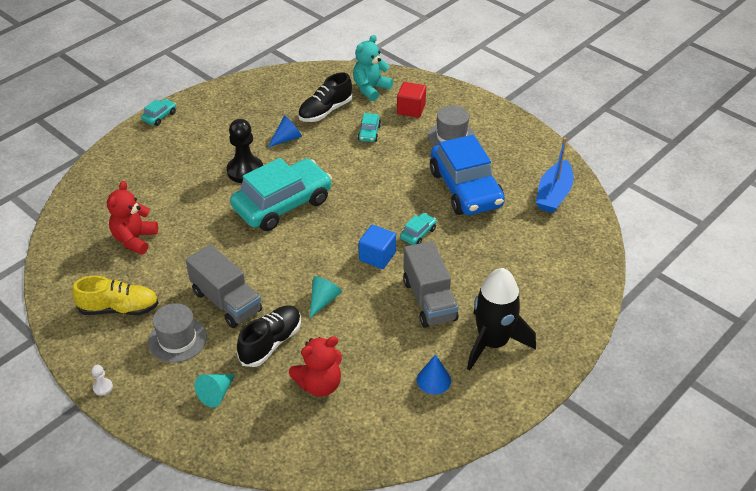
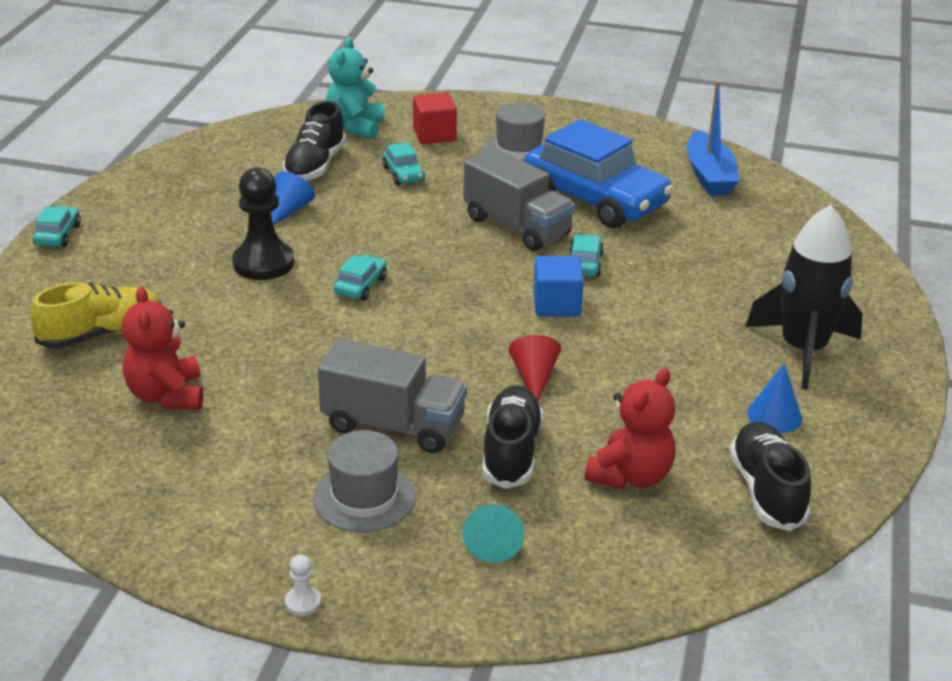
camera: 30 degrees left, 10 degrees down
(119, 308) = (228, 491): yellow shoe -> yellow shoe (101, 334)
(282, 204) = (360, 286): turquoise car -> turquoise car, size x0.41
(323, 300) = (534, 377): turquoise cone -> red cone
(384, 426) = (766, 491): none -> black shoe
(429, 300) = (675, 331): grey truck -> grey truck (517, 226)

